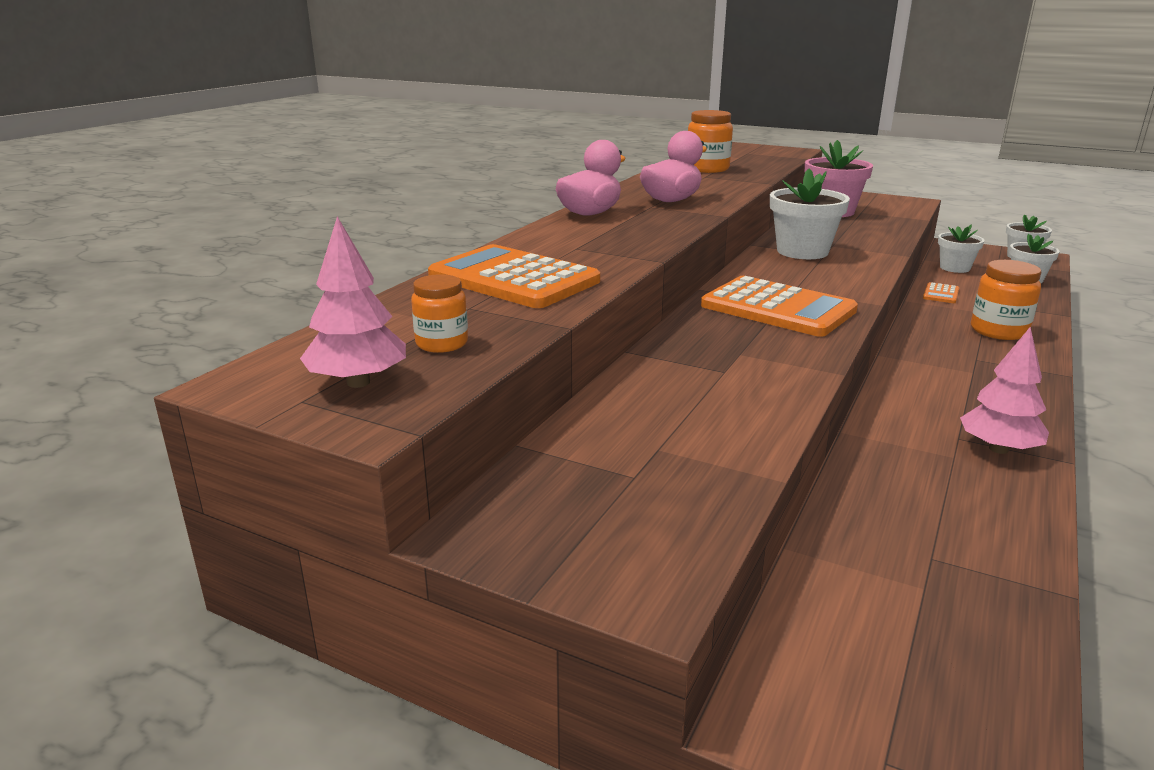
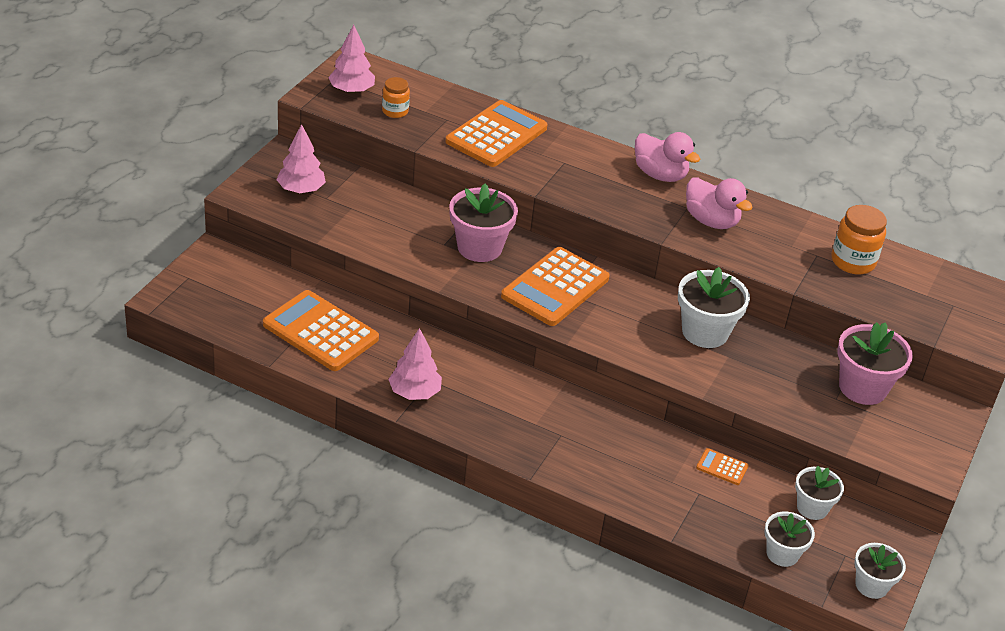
camera: 85 degrees right, 15 degrees up
(614, 507) = (301, 190): none -> pink tree
(719, 348) = (479, 247): none -> pink flower pot
(932, 540) = (320, 332): none -> orange calculator
(998, 331) = (624, 472): orange jar -> none

